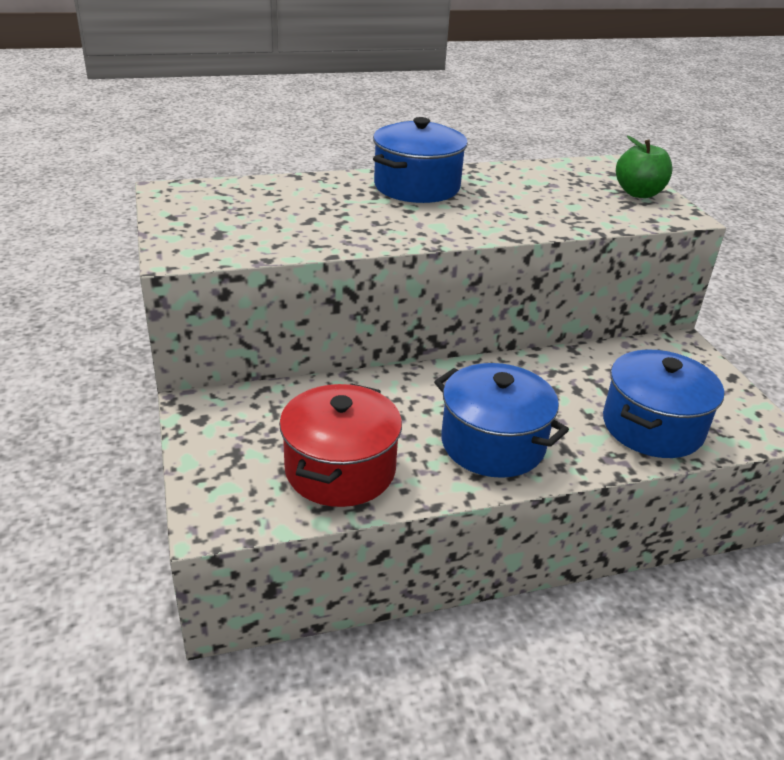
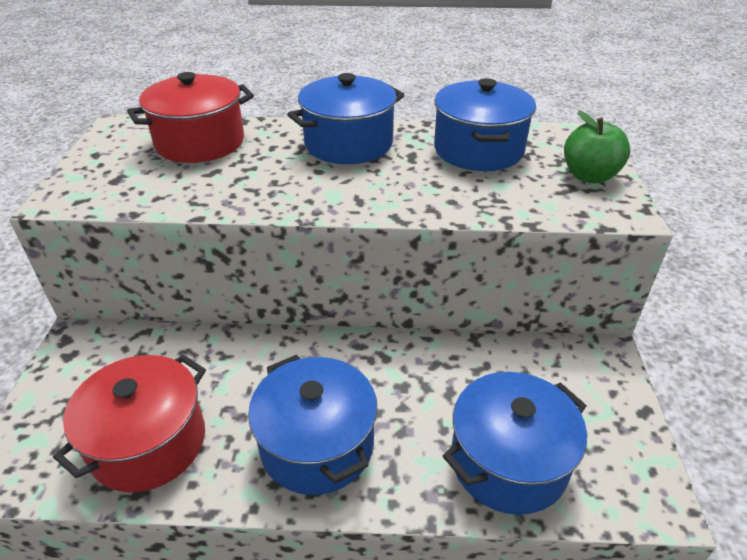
camera: 20 degrees right, 5 degrees up
(271, 197) = (200, 142): none -> red pot
(535, 182) = (478, 150): none -> blue pot

